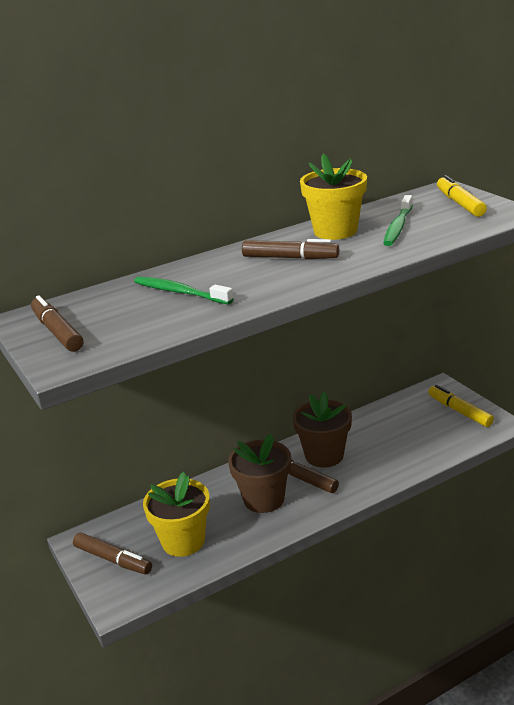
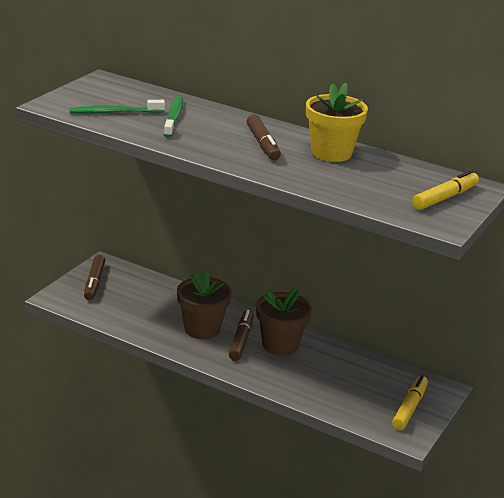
camera: 55 degrees right, 0 degrees up
(57, 332) = (91, 93): brown marker -> none
(183, 541) = (131, 306): yellow flower pot -> none
(398, 227) = (363, 177): green toothbrush -> green toothbrush (114, 112)

